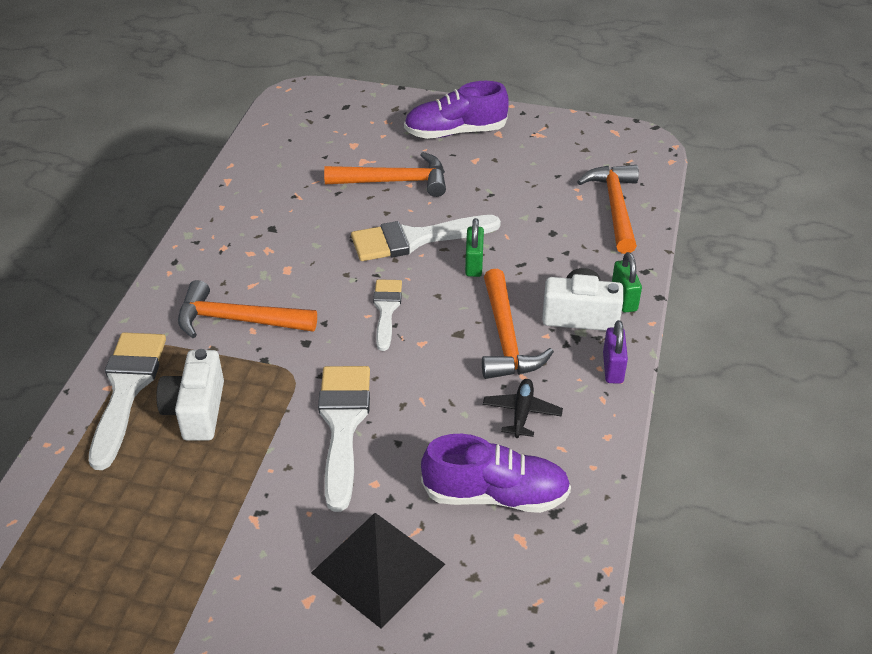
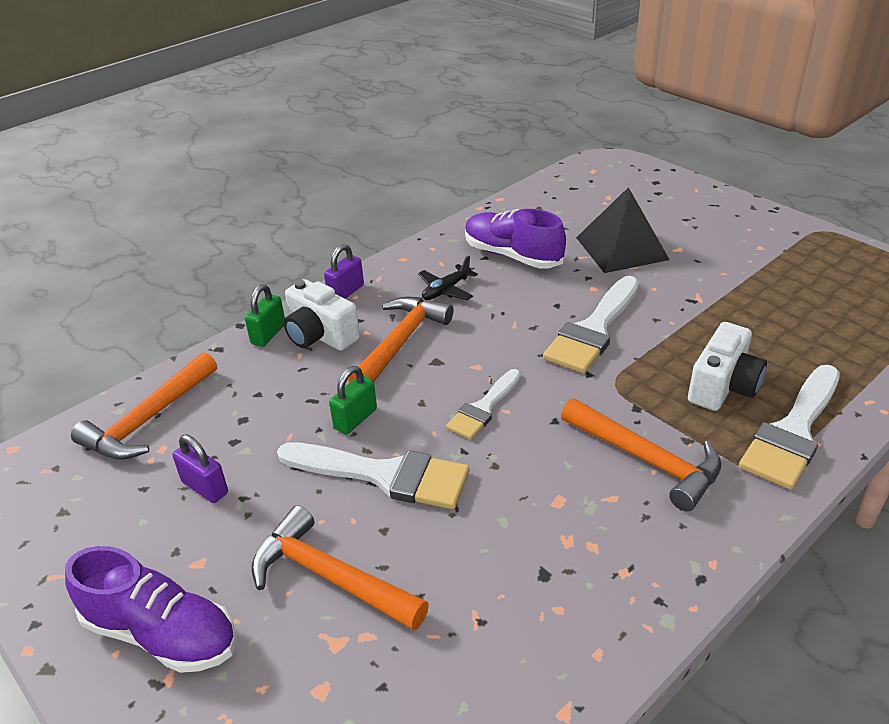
camera: 145 degrees left, 5 degrees down
(521, 189) = (205, 487): none -> purple padlock

